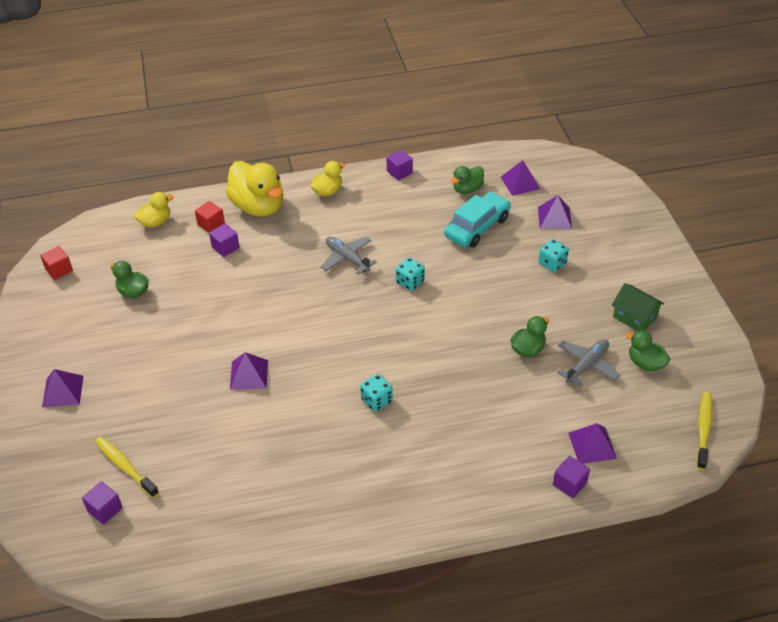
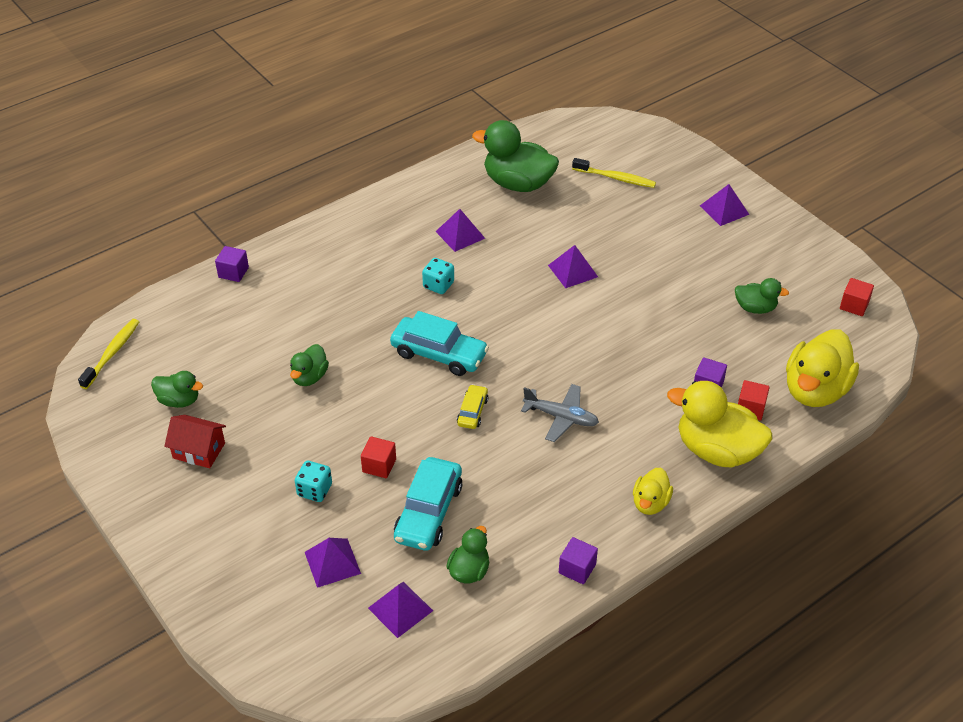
camera: 155 degrees right, 0 degrees up
(105, 509) = (604, 150): purple cube -> none
(155, 222) = (815, 390): yellow duck -> yellow duck, size x1.89
(226, 496) = (518, 183): none -> green duck
(410, 282) = (472, 411): turquoise dice -> yellow car
(411, 335) = (439, 354): none -> turquoise car
(498, 266) = (379, 465): none -> red cube
(587, 365) = (242, 379): grey plane -> none
(592, 445) = (220, 308): purple pyramid -> purple pyramid (460, 235)
(635, 317) = (199, 450): green house -> red house
(703, 429) = (112, 353): yellow toothbrush -> yellow toothbrush turned 150 degrees counterclockwise

